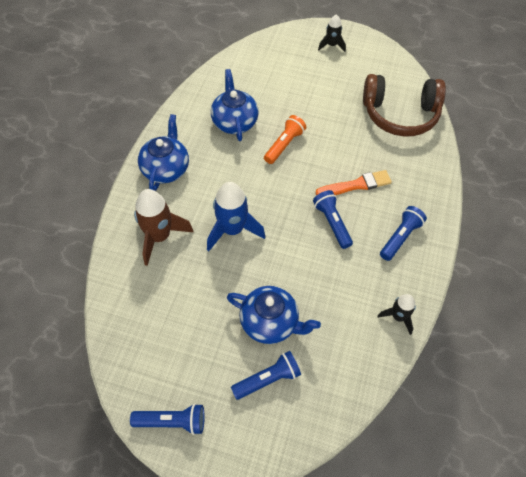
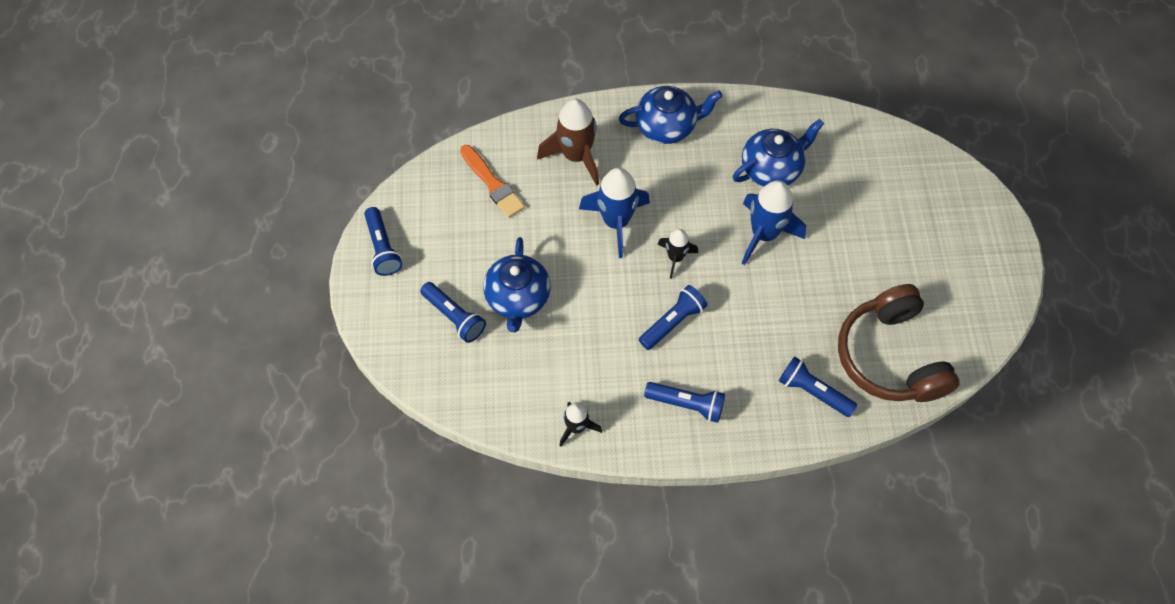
camera: 70 degrees right, 5 degrees up
(284, 145) = (764, 234): orange flashlight -> blue rocket
(331, 45) = (972, 236): black rocket -> black rocket (675, 258)
(356, 185) = (742, 333): orange brush -> orange brush (492, 184)
(412, 162) = (813, 392): none -> blue flashlight

